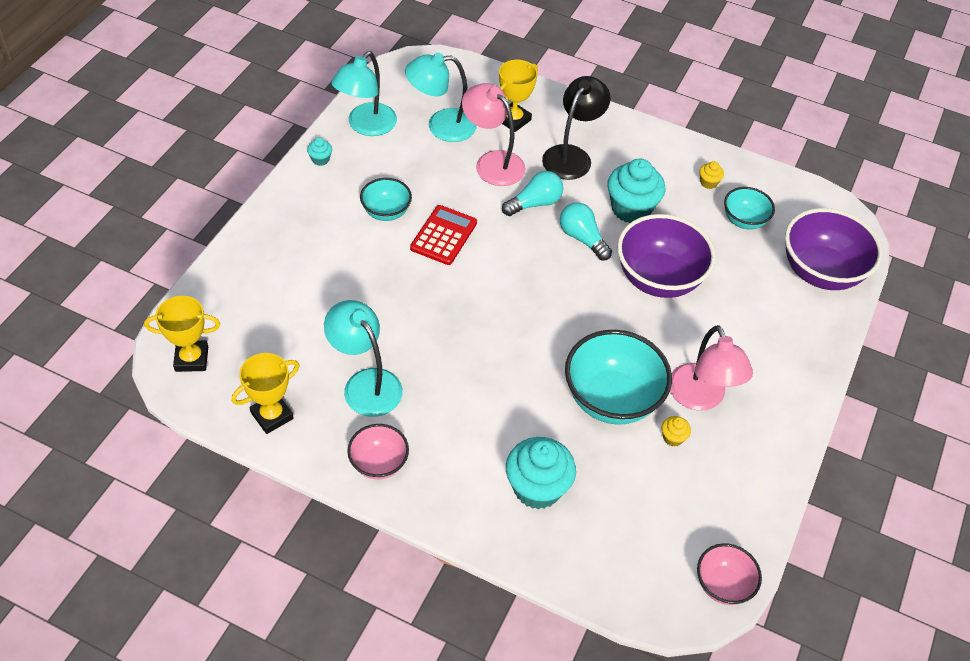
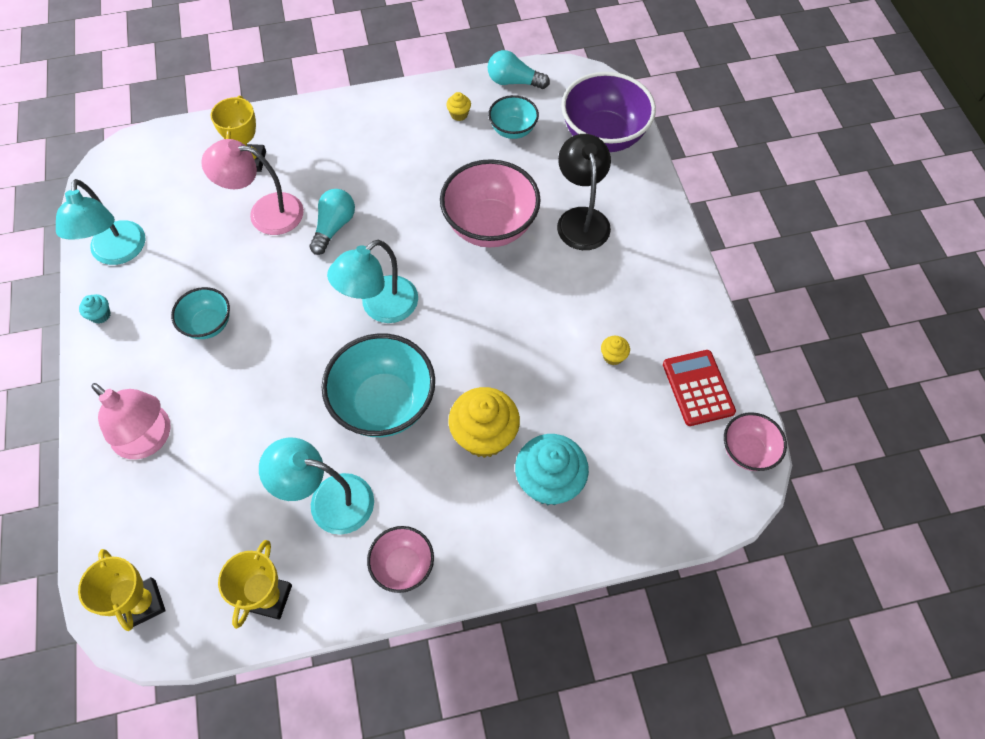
camera: 35 degrees left, 10 degrees up
(191, 359) = (143, 603): yellow trophy -> yellow trophy turned 75 degrees counterclockwise
(441, 126) = (189, 207): turquoise lamp -> turquoise lamp (380, 307)
(443, 235) = (280, 311): red calculator -> red calculator (698, 388)
(517, 421) = (484, 435): none -> yellow cupcake
(571, 155) = (328, 162): black lamp -> black lamp (581, 219)
(582, 238) = (400, 232): turquoise light bulb -> turquoise light bulb (513, 82)
(611, 399) = (541, 359): turquoise bowl -> turquoise bowl (384, 404)
(631, 209) = (417, 178): turquoise cupcake -> none
(658, 279) = (490, 226): purple bowl -> pink bowl
(700, 398) = (605, 306): pink lamp -> pink lamp (149, 439)

